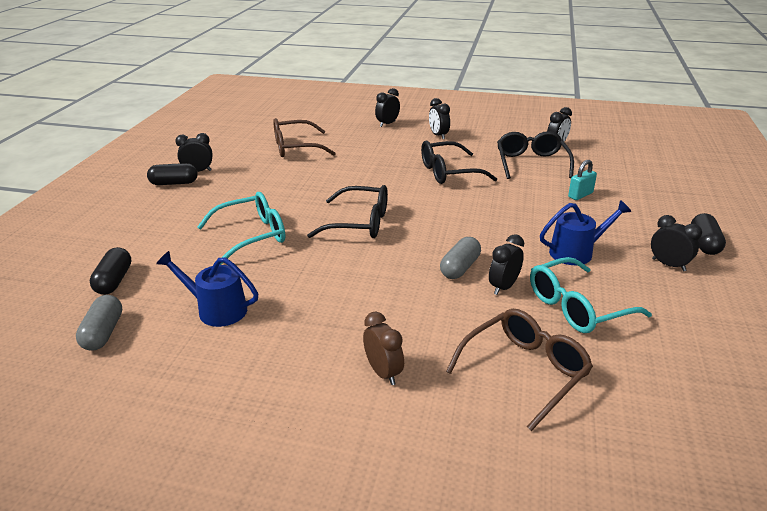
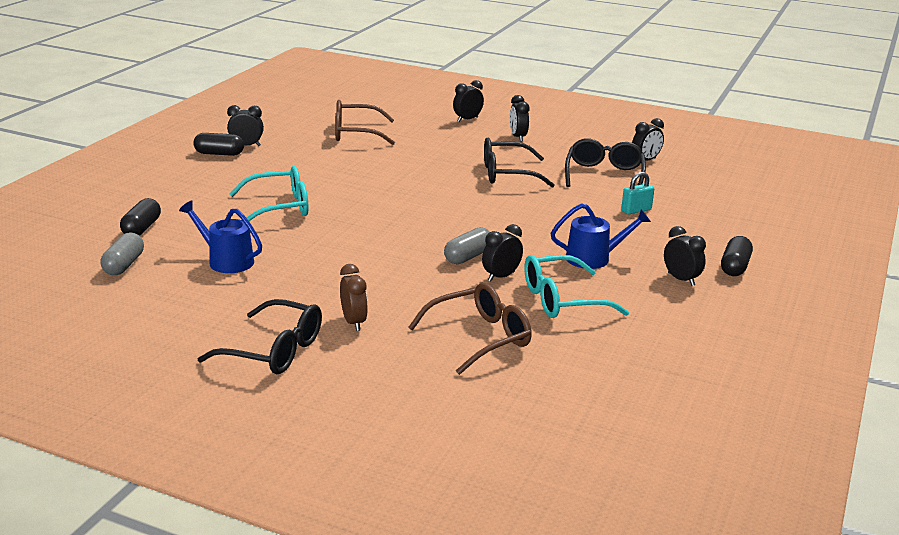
camera: 10 degrees right, 5 degrees down
(360, 223) = (390, 209): black glasses -> black glasses (274, 351)

